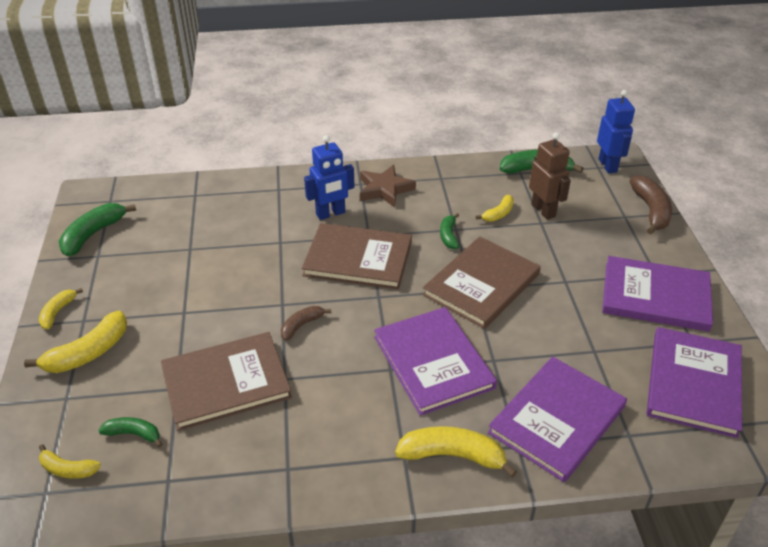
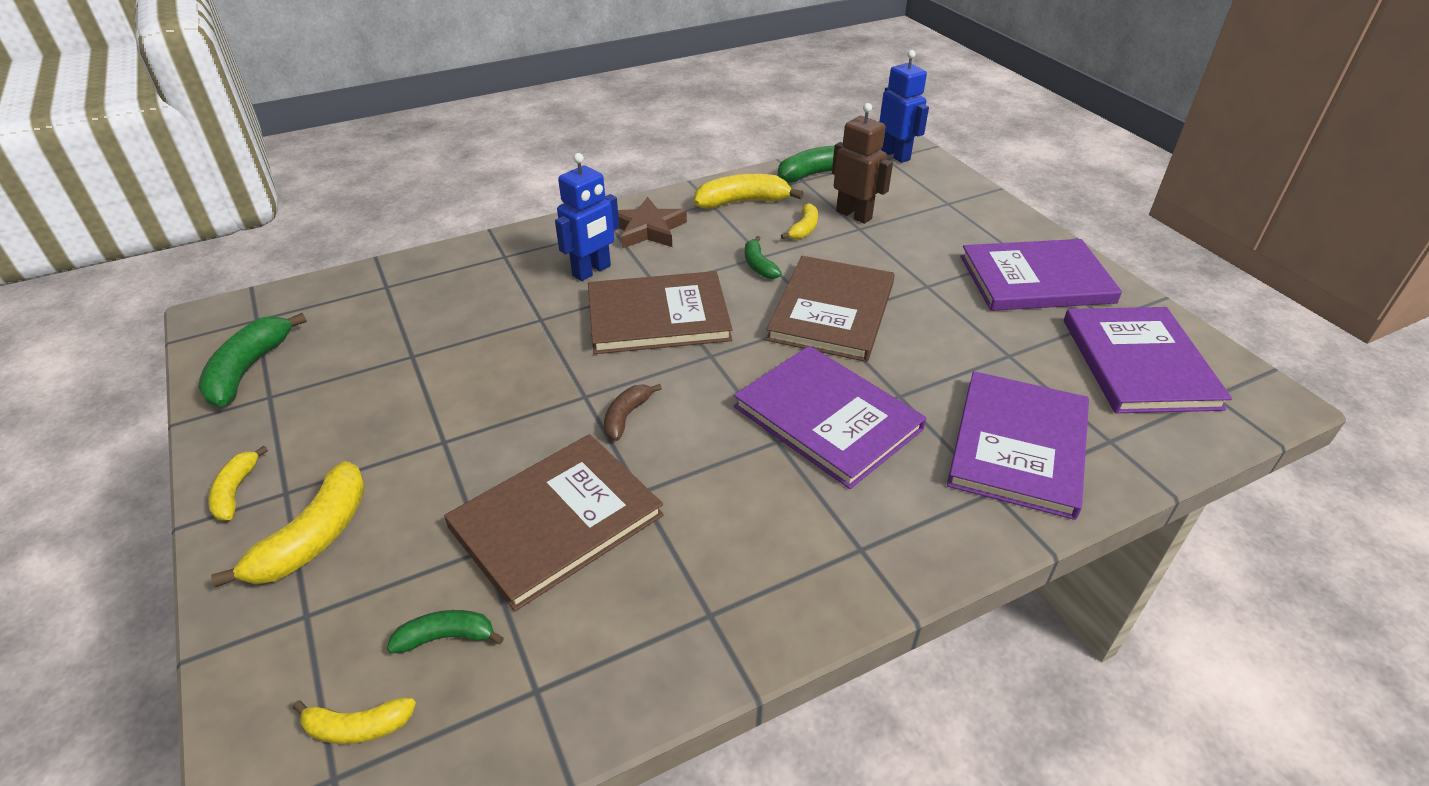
camera: 20 degrees left, 0 degrees up
(452, 456) = (921, 528): yellow banana -> yellow banana (742, 202)
(651, 211) = (972, 192): brown banana -> none

